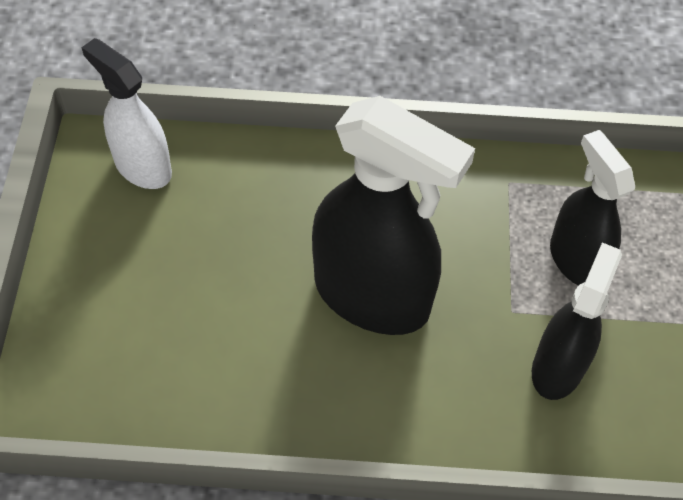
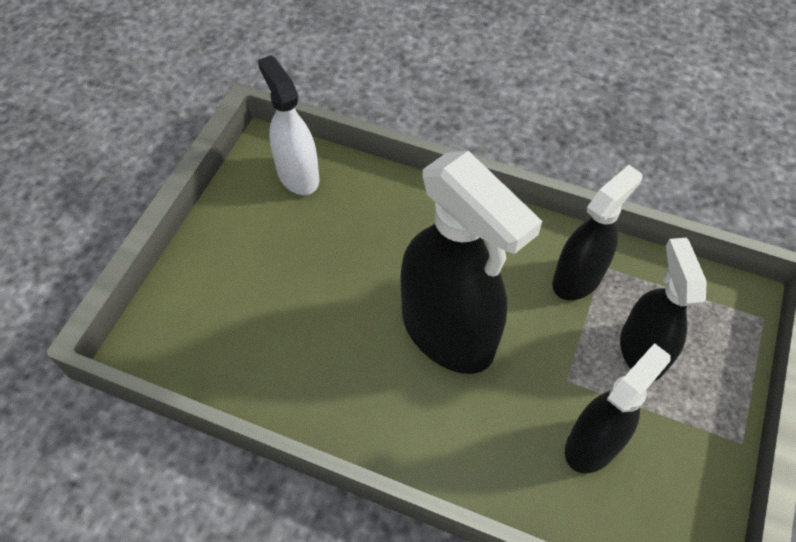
camera: 20 degrees right, 0 degrees up
(488, 201) = (578, 278): none -> black spray bottle

